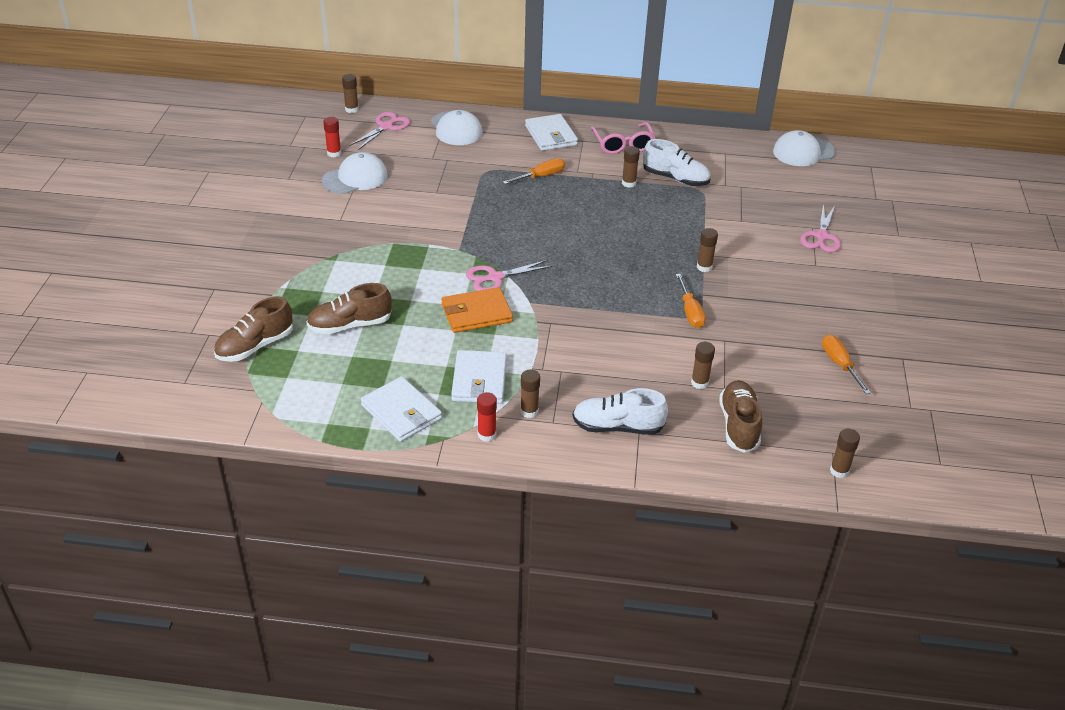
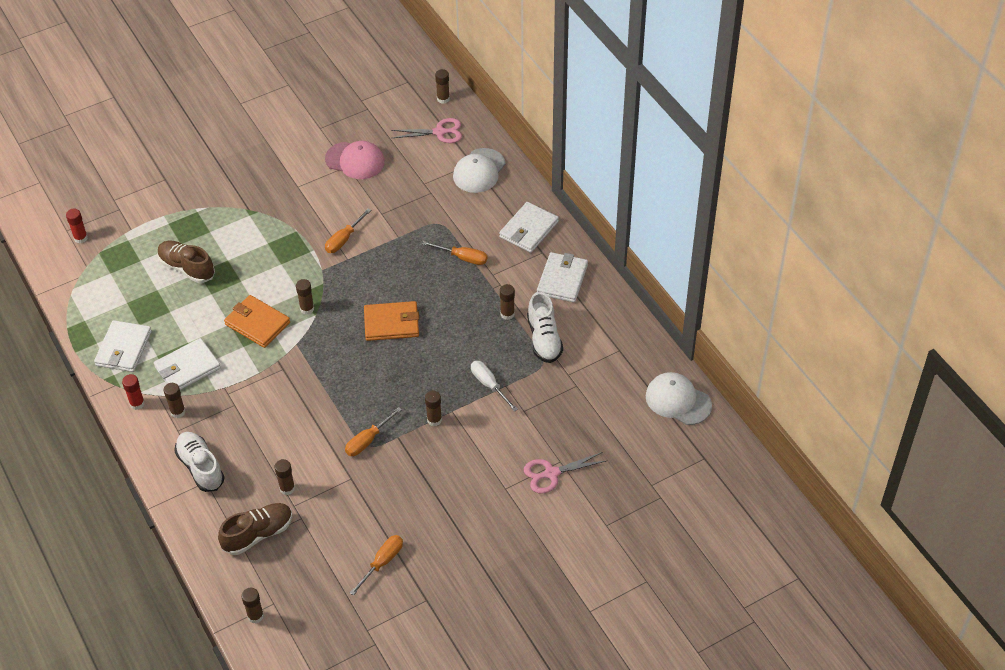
camera: 55 degrees right, 10 degrees up
(255, 346) = (126, 238): brown shoe -> none
(334, 153) = (375, 129): red glue stick -> red glue stick (81, 238)
(355, 178) = (355, 160): white cap -> pink cap
(439, 223) = (344, 239): none -> orange screwdriver
(495, 278) = (307, 309): pink scissors -> brown glue stick
(569, 241) = (391, 323): none -> orange wallet
(623, 144) = (562, 279): pink glasses -> white wallet
(695, 224) = (489, 385): none -> white screwdriver

